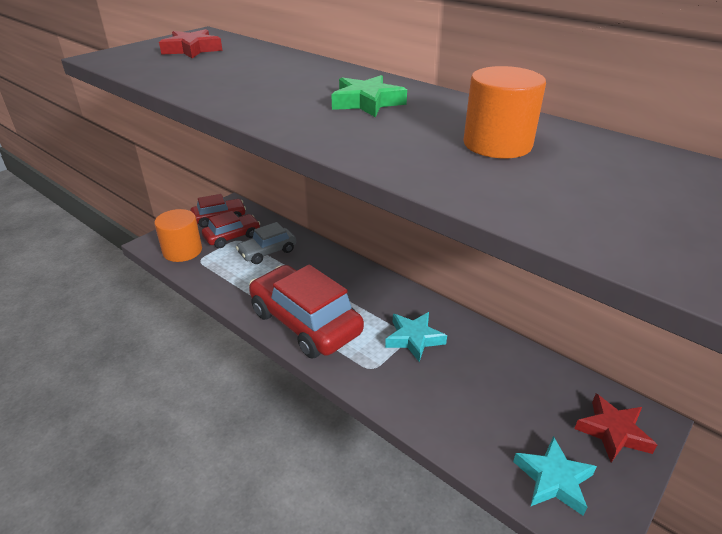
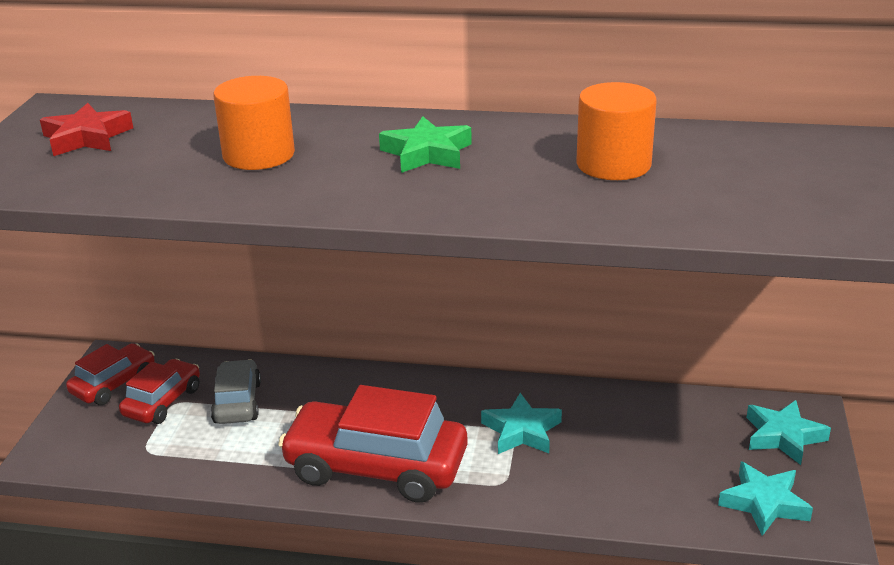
camera: 30 degrees left, 5 degrees down
(182, 251) = (105, 448): orange cylinder -> orange cylinder (259, 155)
(267, 252) = (237, 402): grey car -> grey car turned 150 degrees clockwise
(613, 431) = (783, 436): red star -> turquoise star

